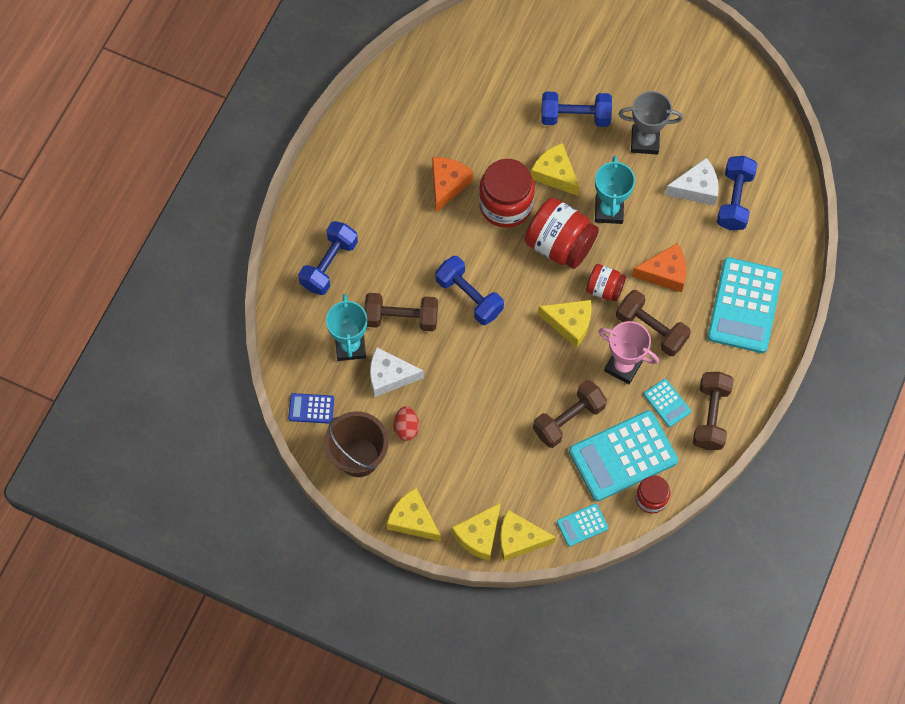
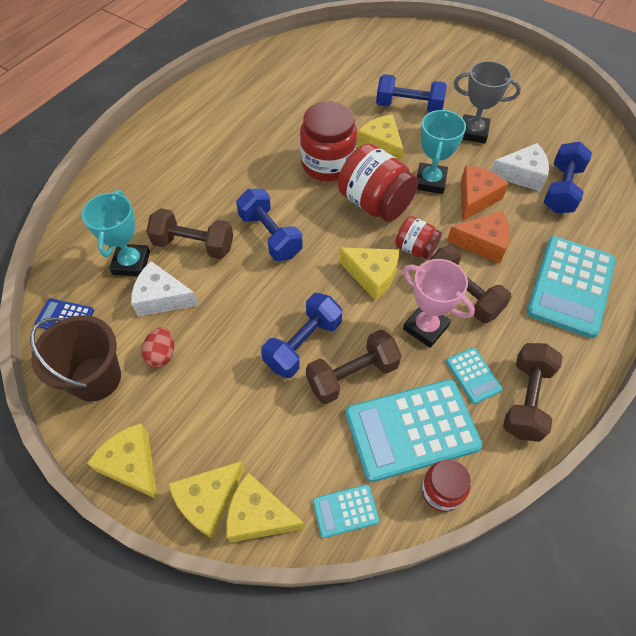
camera: 10 degrees right, 10 degrees down
(329, 264) = (139, 189): blue dumbbell -> blue dumbbell (303, 344)
(447, 184) = (275, 141): orange cheese -> orange cheese (475, 198)

